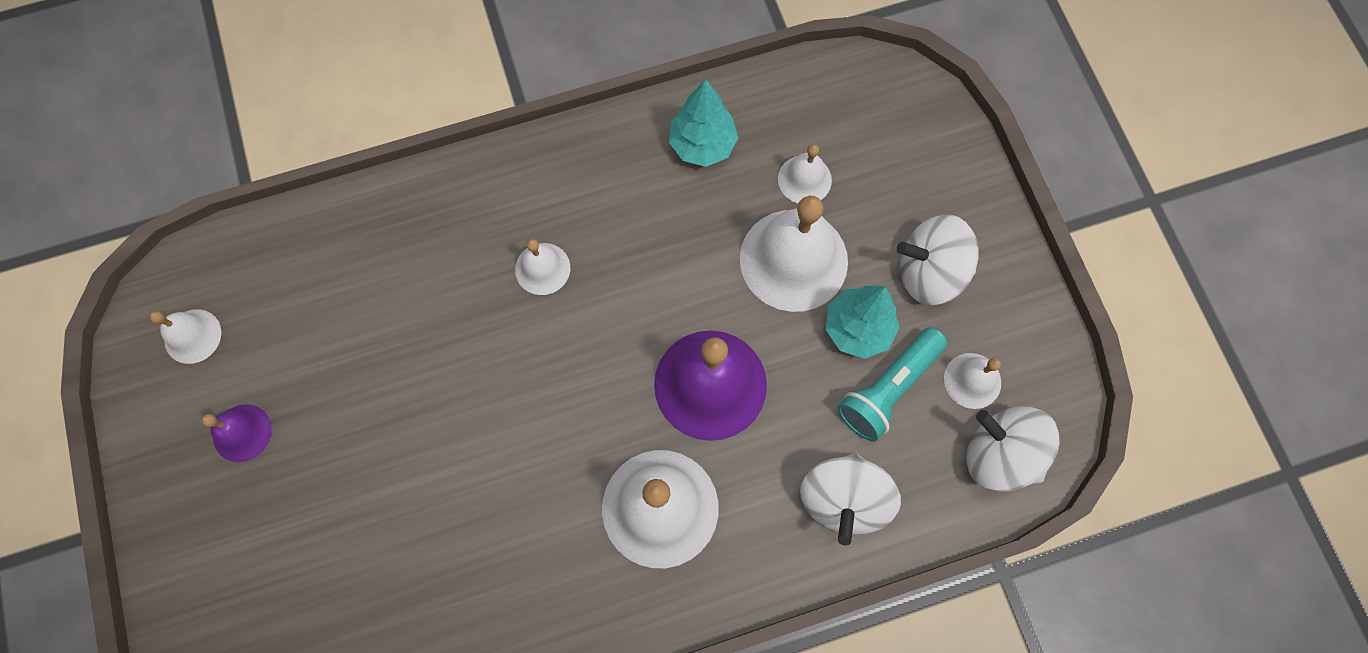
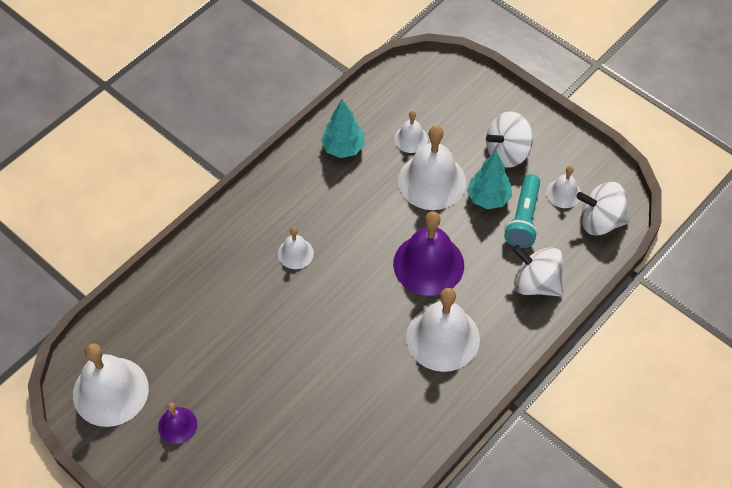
camera: 30 degrees left, 15 degrees down
(192, 336) = (110, 391): white bell -> white bell, size x1.96
(843, 499) = (536, 283): white spinning top -> white spinning top turned 135 degrees clockwise

